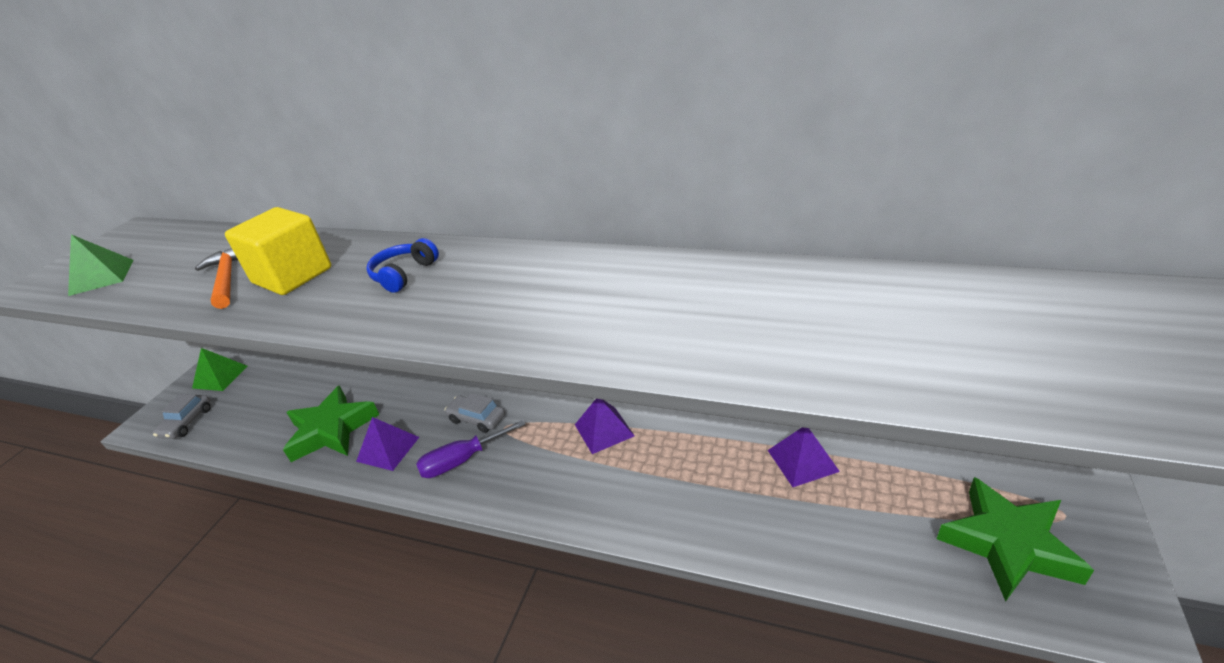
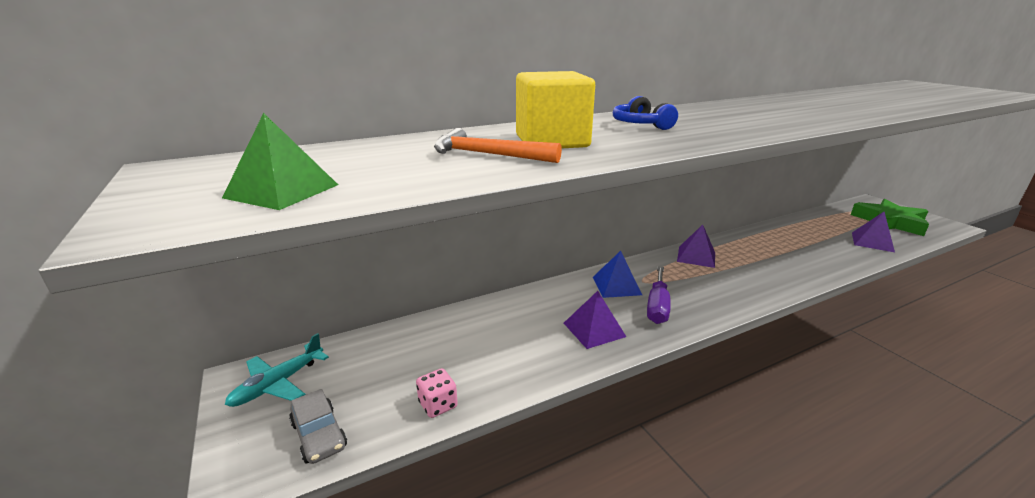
camera: 50 degrees left, 10 degrees down
(220, 376) = (278, 384): green pyramid -> turquoise plane
(240, 442) = (438, 405): none -> pink dice
(332, 429) = (518, 346): green star -> none
(477, 419) = (616, 286): grey car -> blue pyramid
(802, 460) = (791, 229): purple pyramid -> purple pyramid (872, 242)

